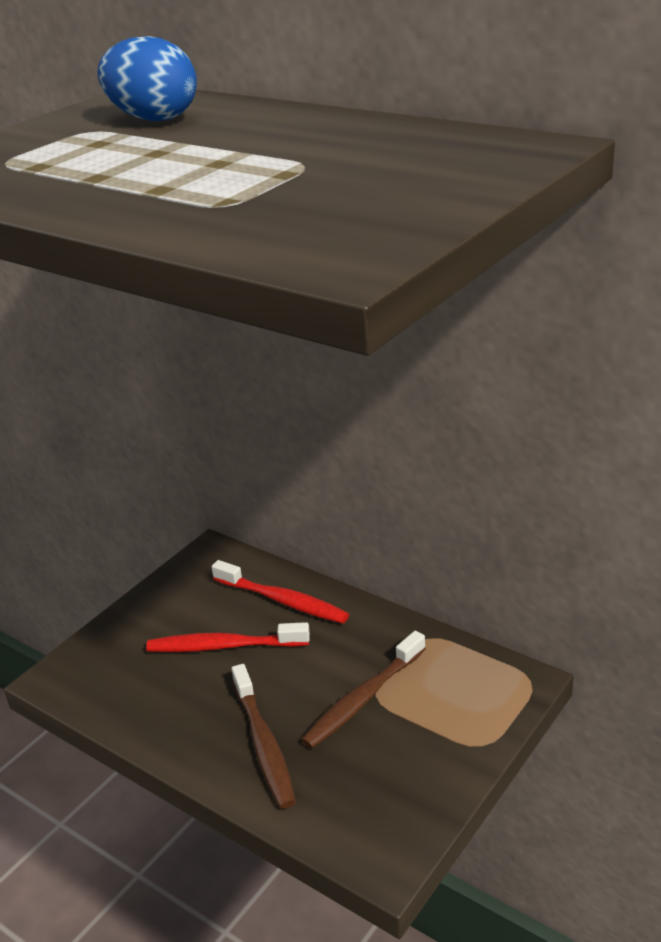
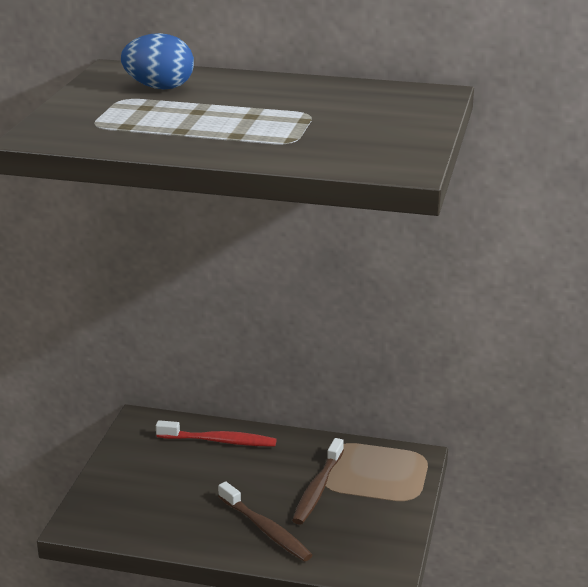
camera: 25 degrees left, 5 degrees down
(224, 646) = (195, 478): red toothbrush -> none

